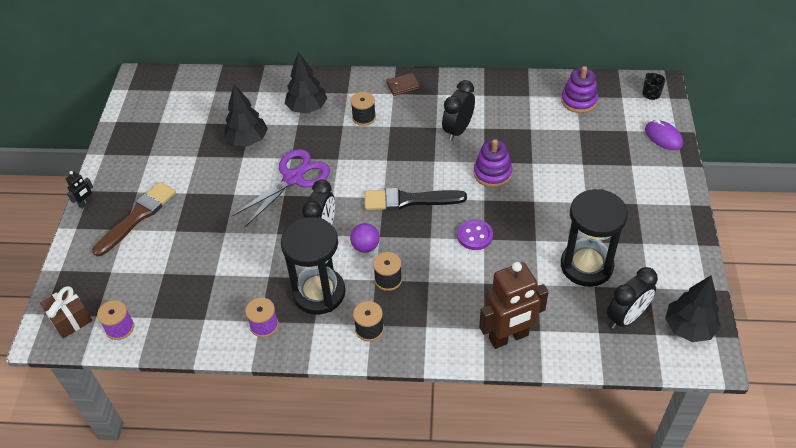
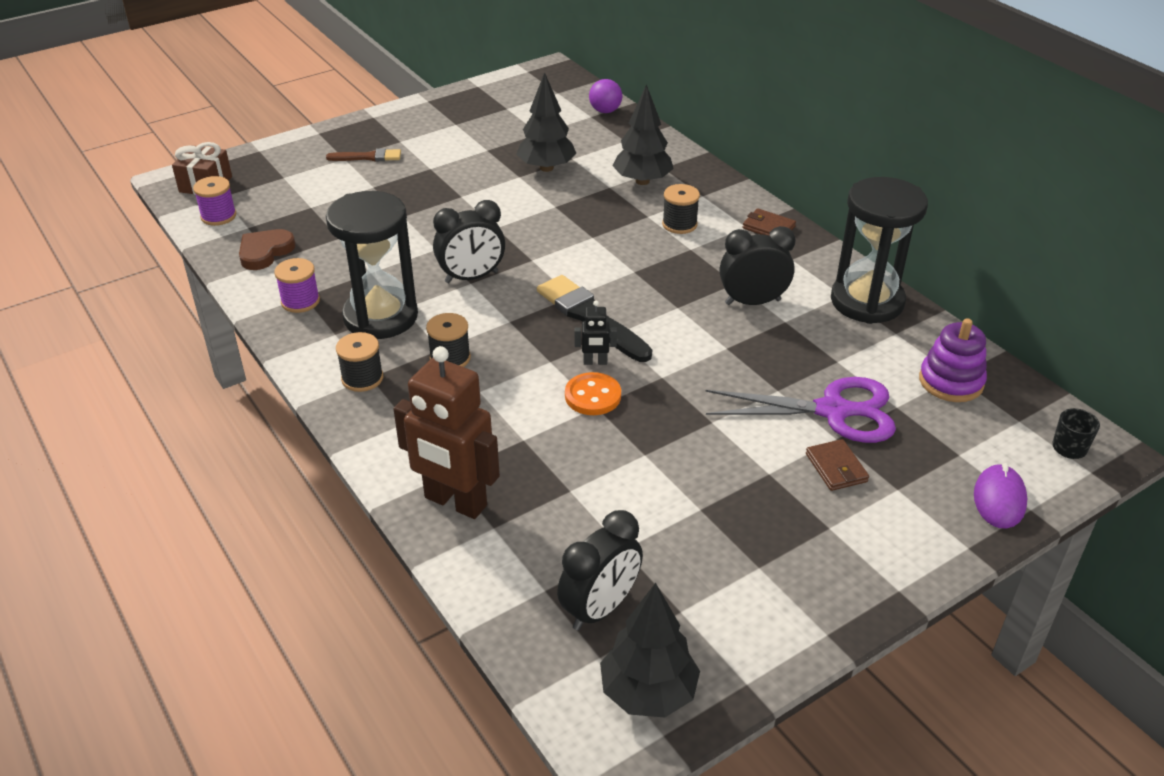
camera: 50 degrees right, 10 degrees down
(86, 203) = (355, 122): black robot -> black robot (595, 362)
(137, 217) = (368, 157): brown brush -> brown brush, size x0.58
(190, 320) = (265, 252): none -> brown heart
(293, 178) = (527, 222): purple scissors -> purple scissors (833, 411)
(365, 246) = (482, 318): purple ball -> purple ball (605, 111)
(474, 236) = (593, 396): purple button -> orange button
(492, 173) = (715, 363): purple stacking toy -> none
(586, 266) = (652, 524): black hourglass -> black hourglass (867, 301)
(602, 176) = (836, 468): none -> brown wallet
(626, 317) = (600, 608): black clock -> black clock turned 60 degrees counterclockwise

